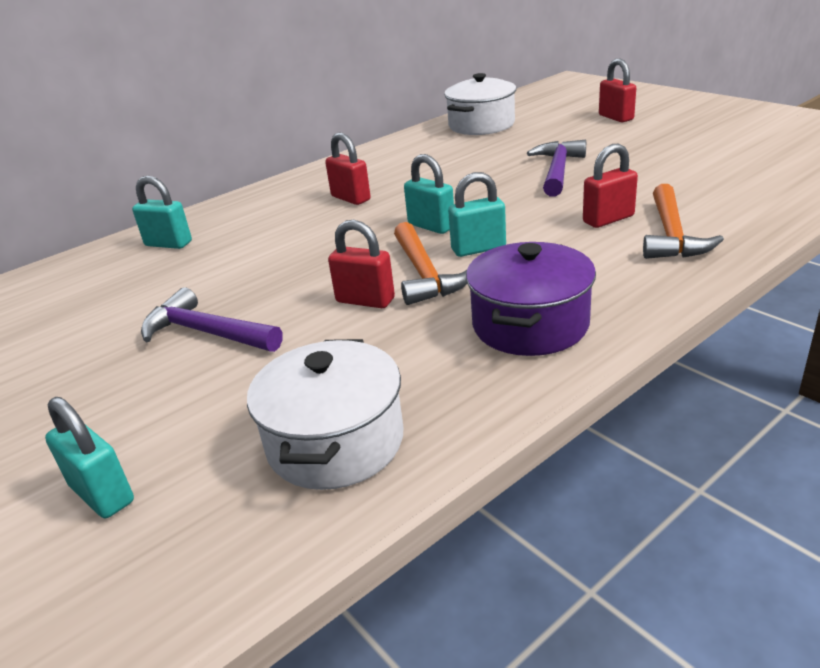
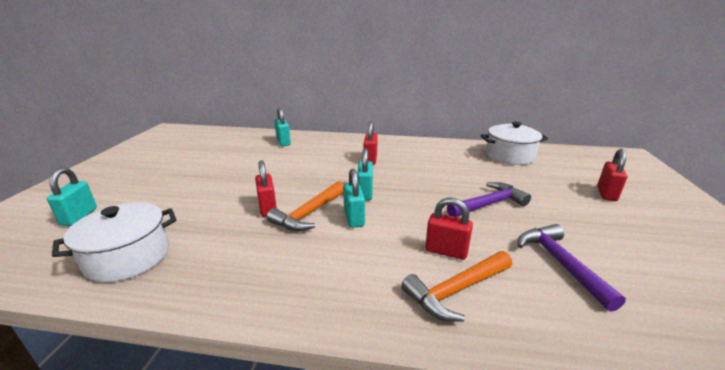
camera: 45 degrees right, 5 degrees down
(207, 332) = (213, 183): purple hammer -> purple hammer (560, 263)
(478, 249) = (354, 218): turquoise padlock -> turquoise padlock turned 45 degrees clockwise
(530, 325) = (277, 274): purple pot -> none

